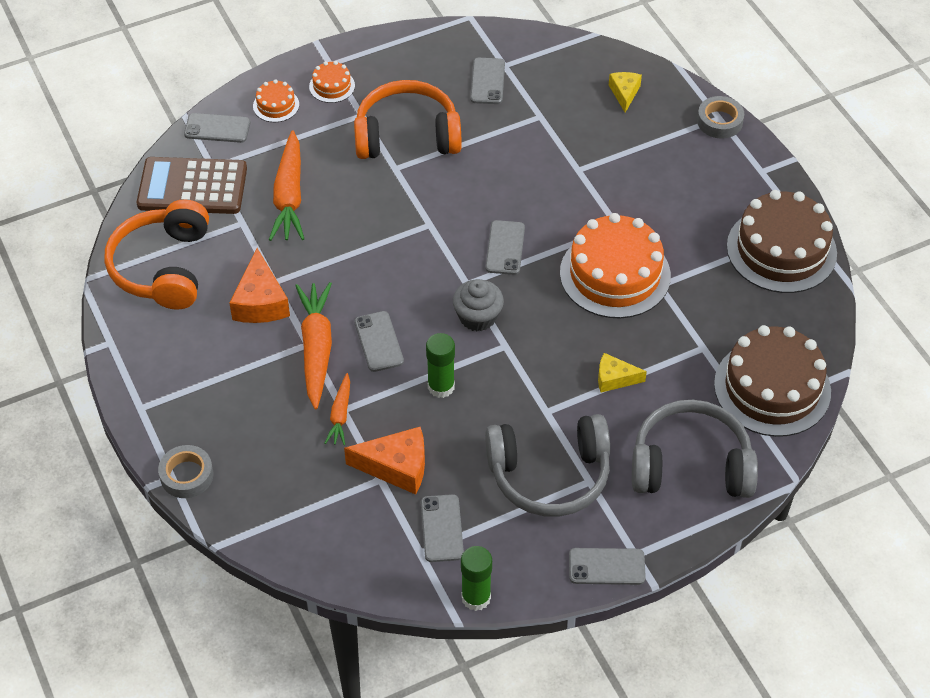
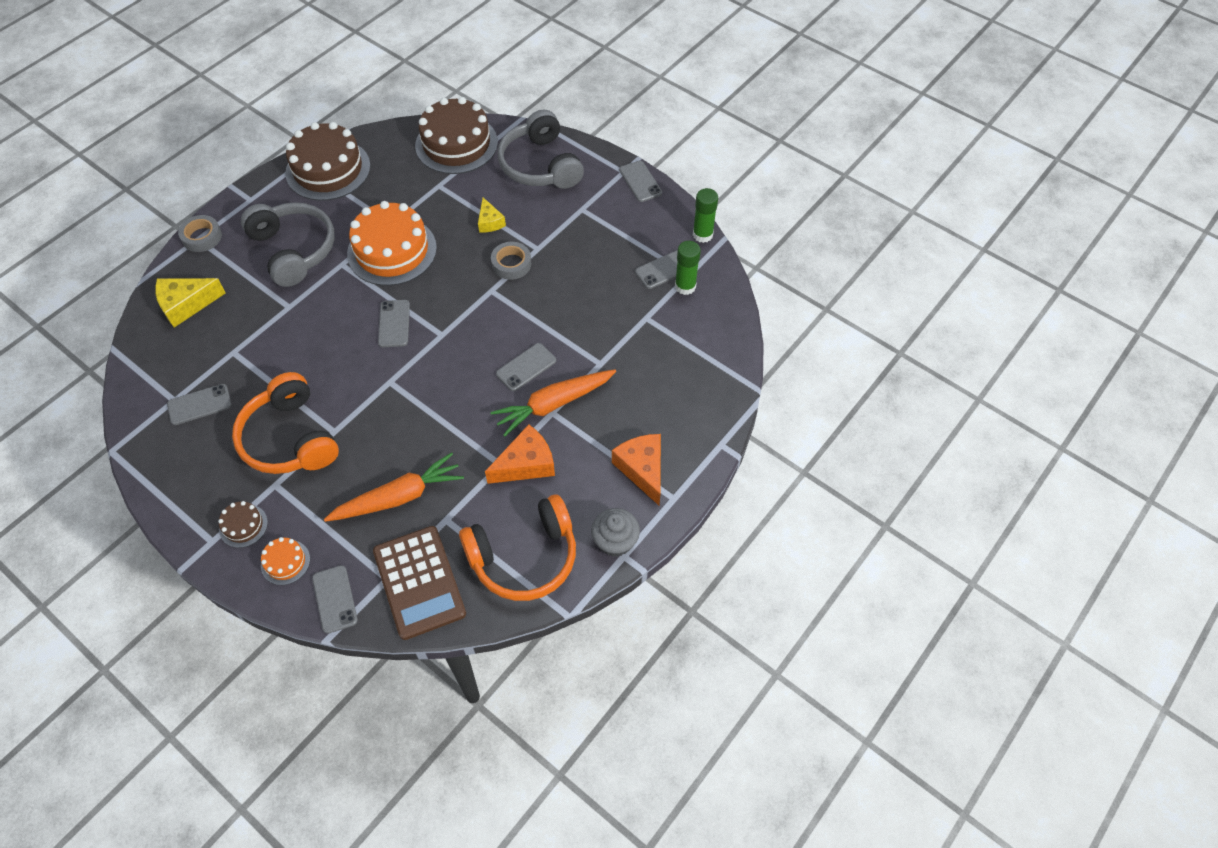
camera: 115 degrees left, 5 degrees up
(186, 475) = (713, 435): grey tape -> grey tape (511, 264)
(332, 86) = (243, 526): orange cake -> brown cake
(340, 415) = (606, 363): orange carrot -> none
(396, 467) = (630, 312): orange cheese -> orange cheese (642, 469)
(441, 387) = (548, 313): green glue stick -> green glue stick (685, 286)
(478, 317) = (472, 316): grey cupcake -> grey cupcake (615, 541)
(505, 248) = (394, 324): grey phone -> grey phone turned 75 degrees counterclockwise
(549, 475) = (588, 230): grey headphones -> grey headphones (294, 250)
(624, 93) = (186, 305): yellow cheese -> yellow cheese, size x1.62

